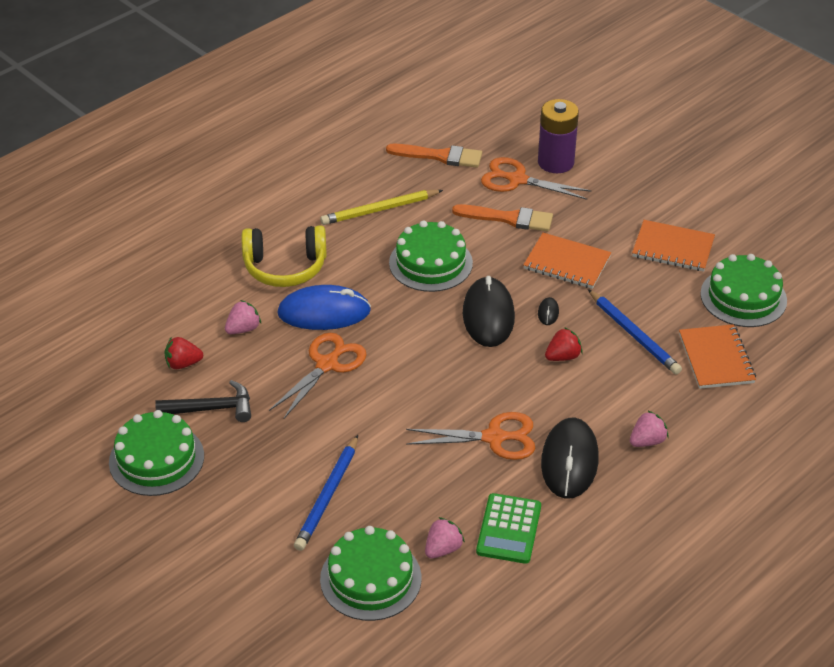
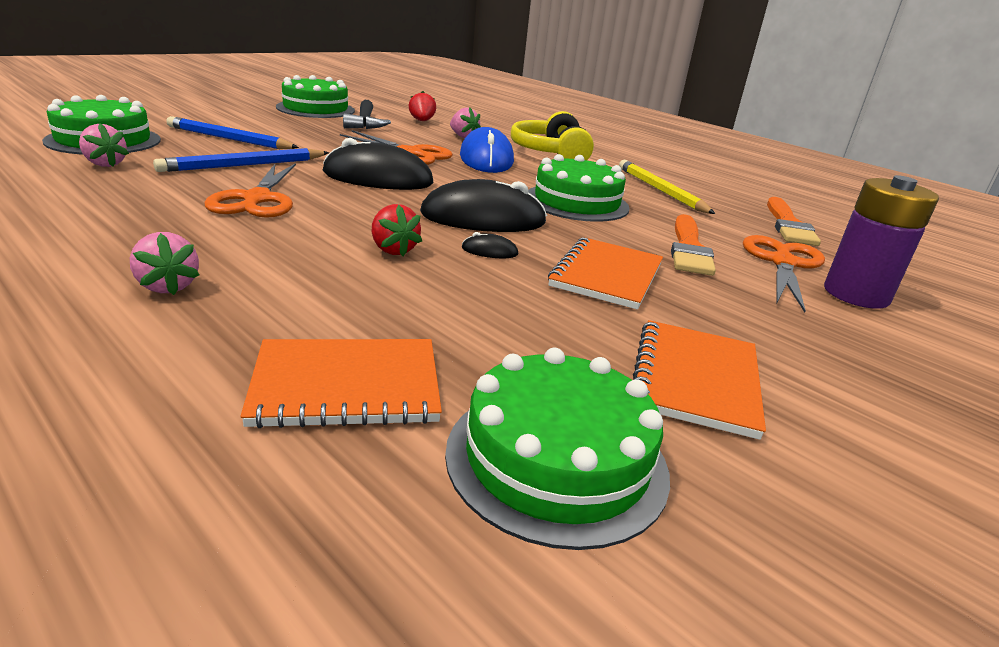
camera: 85 degrees right, 15 degrees down
(509, 529) = (95, 190): green calculator -> none
(569, 461) = (177, 231): black mouse -> black mouse (378, 178)
(634, 335) = (434, 307): blue pencil -> blue pencil (244, 165)

